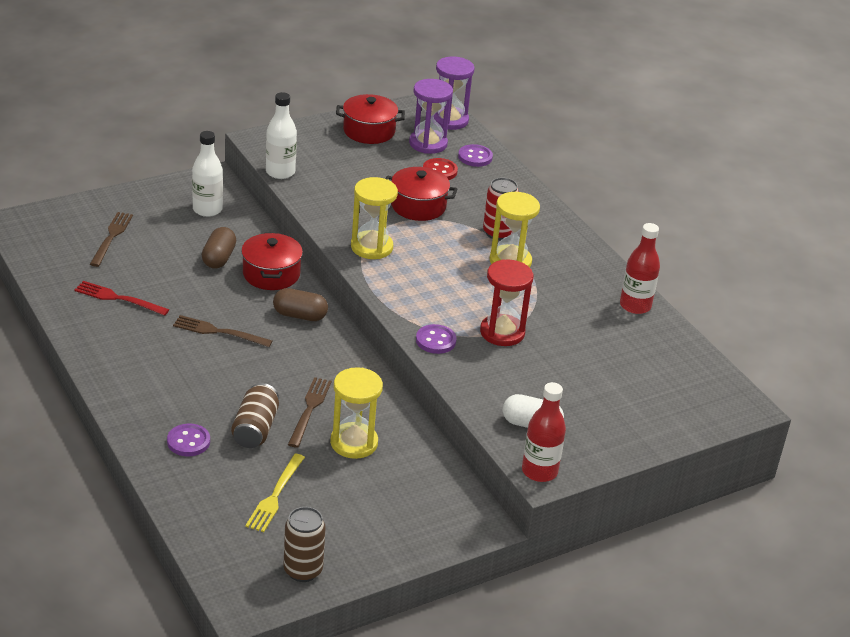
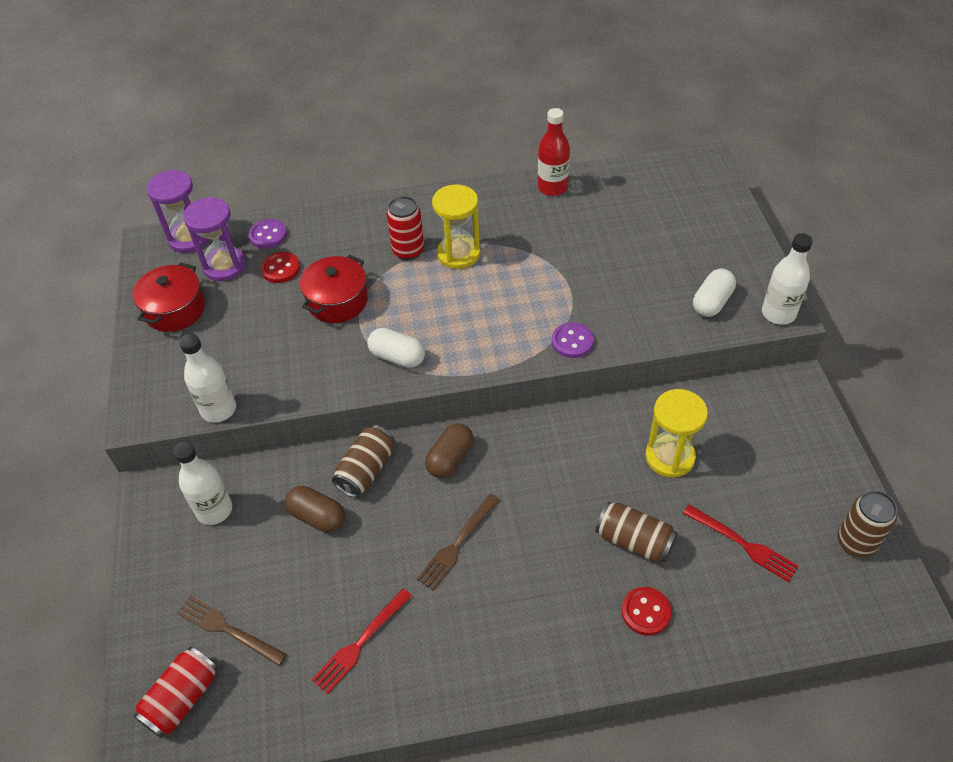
camera: 65 degrees left, 15 degrees up
(55, 230) = (182, 699): none -> red can
(188, 442) = (646, 612): purple button -> red button
(271, 274) = (366, 470): red pot -> brown can
(275, 495) = (743, 544): yellow fork -> red fork
(310, 409) = (611, 484): brown fork -> none
(371, 247) = (397, 357): yellow hourglass -> white capsule
(502, 332) = (570, 288): red hourglass -> none
(539, 471) = (778, 313): red bottle -> white bottle

